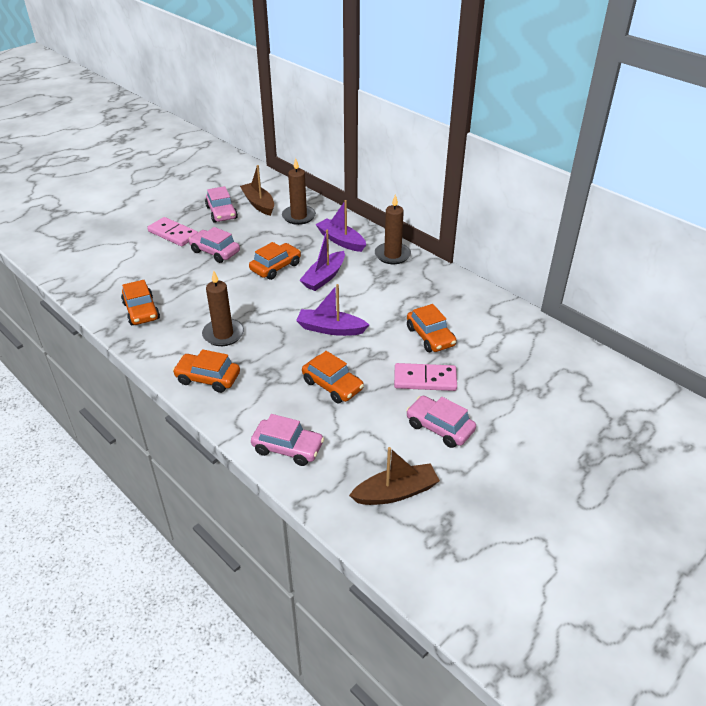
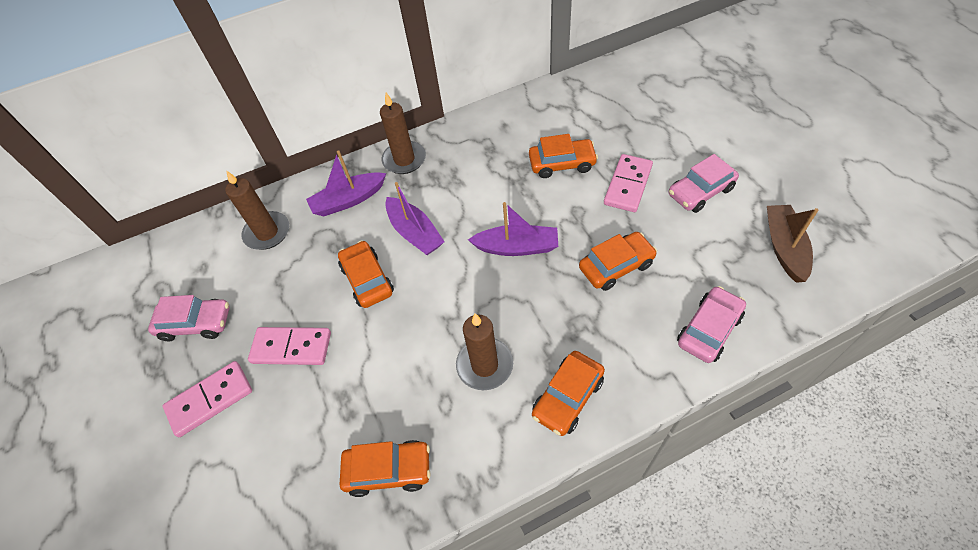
camera: 65 degrees left, 15 degrees up
(215, 252) = (291, 347): pink car -> pink domino
(258, 204) = (205, 273): brown boat -> none
(330, 329) = (517, 247): purple boat -> purple boat turned 120 degrees counterclockwise

